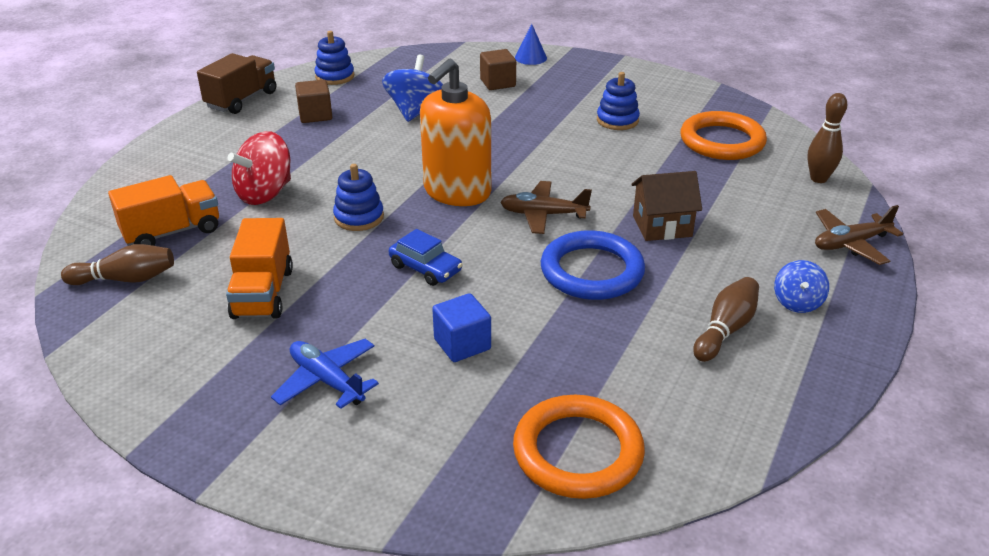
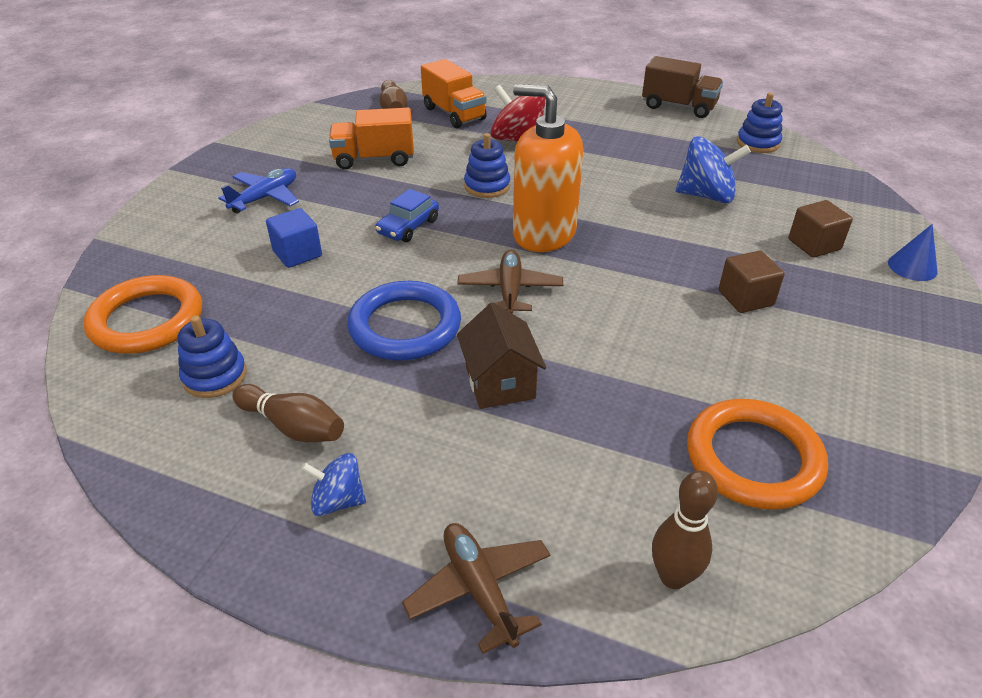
camera: 85 degrees right, 5 degrees up
(315, 115) = (667, 144): brown cube -> brown cube (745, 298)
(617, 120) = (765, 347): blue stacking toy -> blue stacking toy (215, 376)

